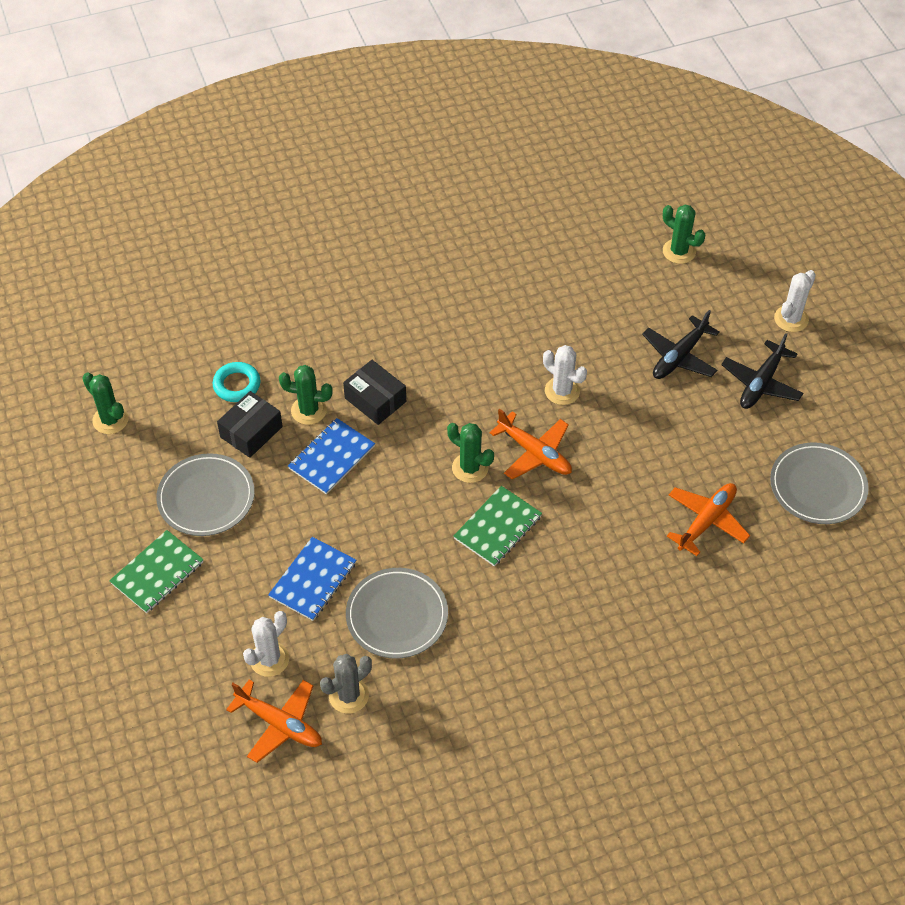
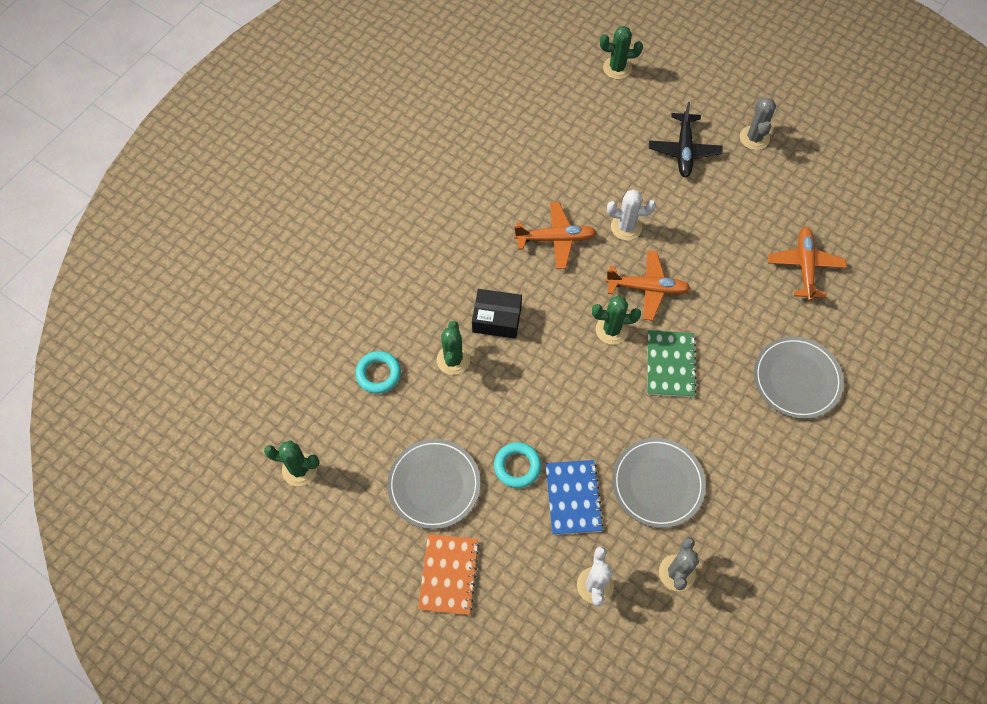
camera: 35 degrees left, 10 degrees up
(157, 573) = (448, 574): green notebook -> orange notebook
(251, 432) = (423, 406): black box -> none
(280, 724) = (646, 632): orange plane -> orange plane (556, 239)
(288, 526) = (517, 466): none -> turquoise ring
(309, 410) = (453, 360): green cactus -> green cactus turned 60 degrees counterclockwise
(331, 457) = (503, 387): blue notebook -> none
(761, 383) = (754, 138): black plane -> grey cactus
(791, 319) = (734, 77): white cactus -> none
(818, 486) = (852, 193): grey plate -> grey plate (796, 379)

